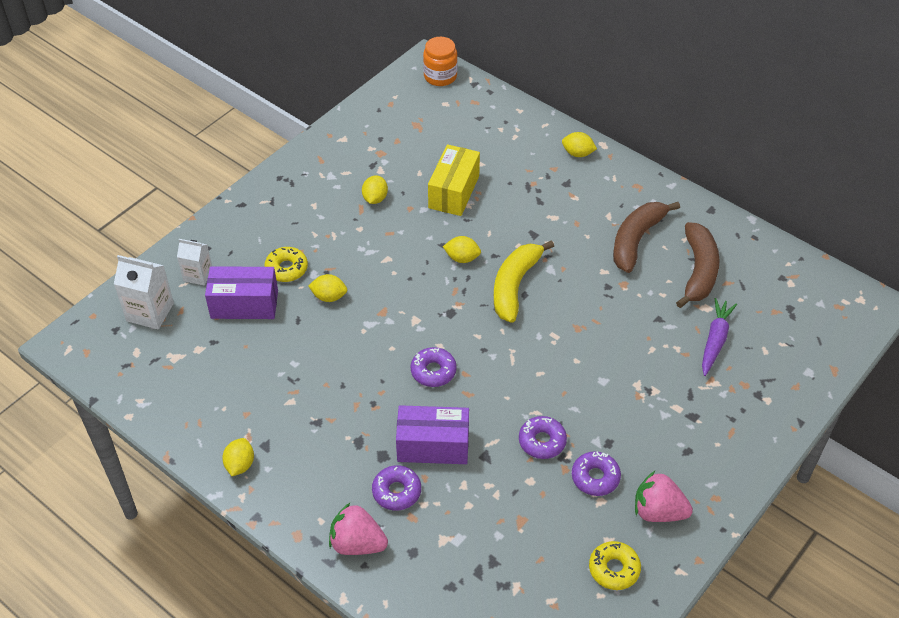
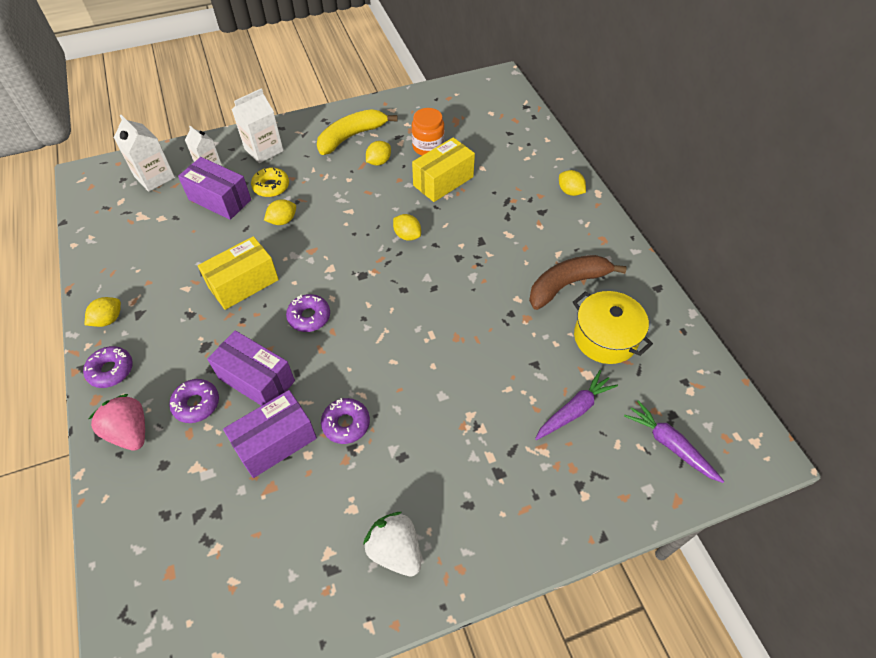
camera: 30 degrees right, 5 degrees up
(244, 235) = (264, 150): none -> white carton
(329, 297) = (283, 221): yellow lemon -> yellow lemon turned 75 degrees counterclockwise
(344, 371) = (243, 283): none -> yellow box
(440, 76) = (503, 92): orange jar -> orange jar (428, 147)
(494, 485) = (275, 442): none -> purple box
(514, 286) = (431, 277): yellow banana -> yellow banana (351, 136)
(595, 477) = (365, 483): purple donut -> purple donut (111, 370)
(614, 569) = (311, 585): yellow donut -> none
(658, 511) = (395, 550): pink strawberry -> white strawberry
(698, 271) = (605, 338): brown banana -> yellow pot
(803, 332) = (670, 445): none -> purple carrot

